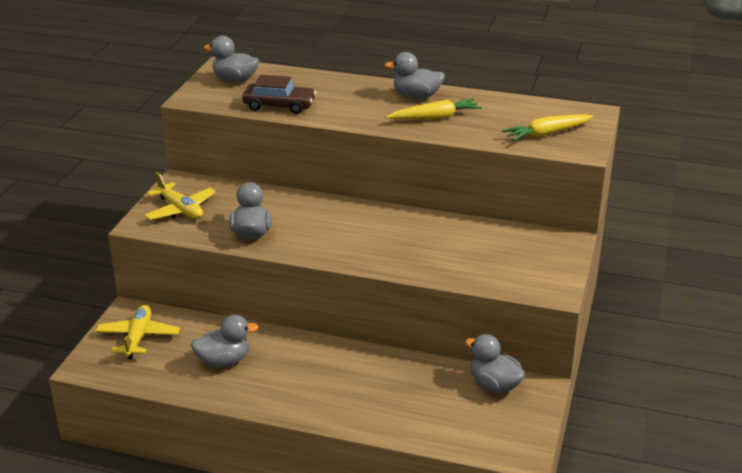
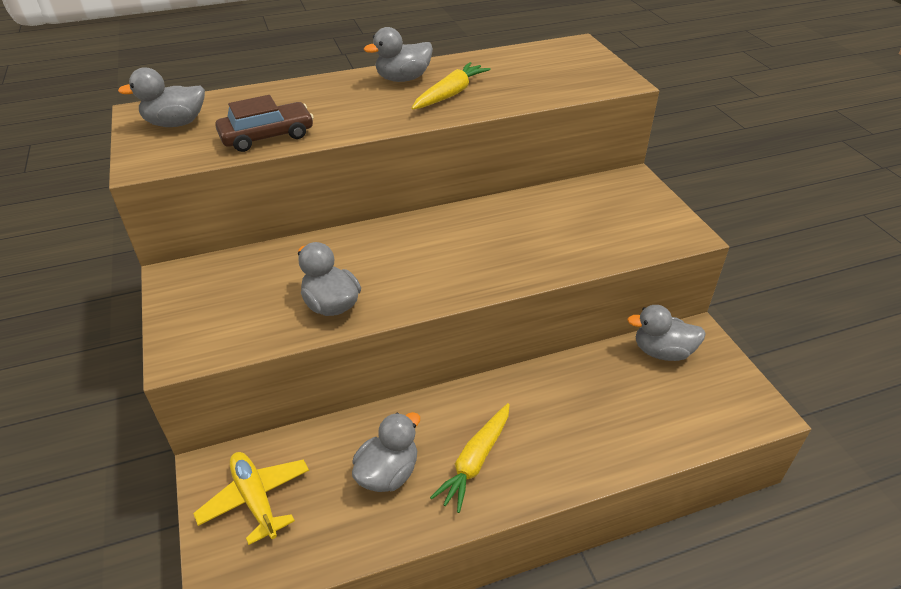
camera: 35 degrees left, 10 degrees up
(180, 210) = (212, 312): yellow plane -> none
(546, 134) = (570, 76): yellow carrot -> yellow carrot (475, 461)

